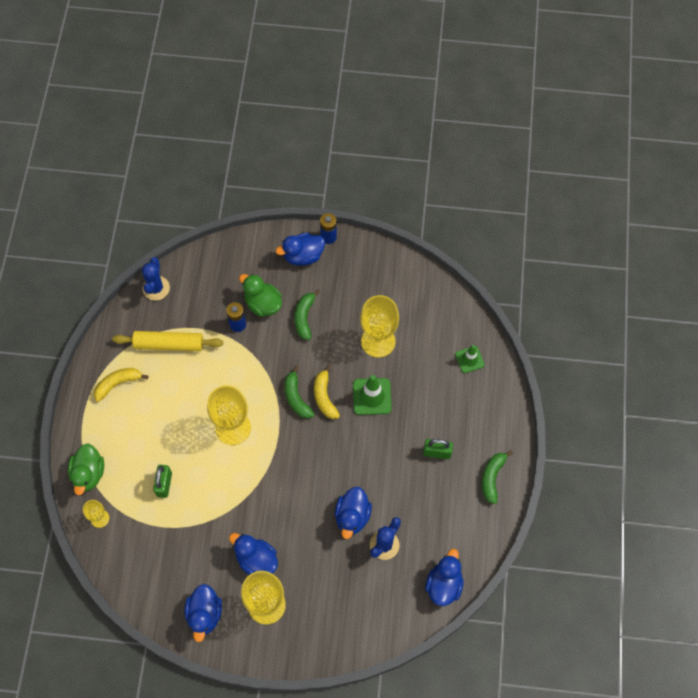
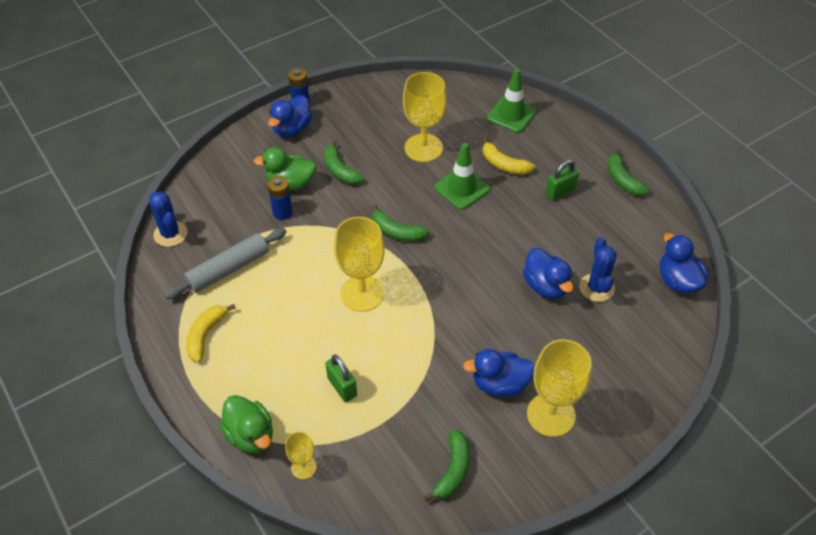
camera: 40 degrees left, 15 degrees down
(169, 344) = (229, 269): yellow rolling pin -> grey rolling pin
(177, 590) = (453, 470): none -> green banana
(204, 614) = (502, 470): blue duck -> none
(324, 397) = (421, 215): yellow banana -> yellow banana (504, 164)
(469, 359) = (511, 115): green traffic cone -> green traffic cone, size x1.54

